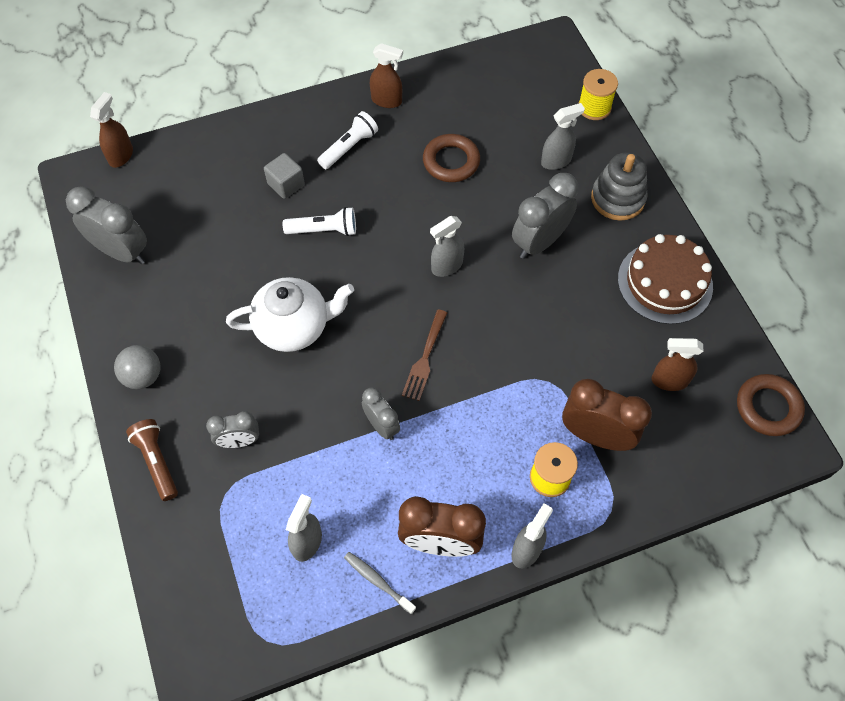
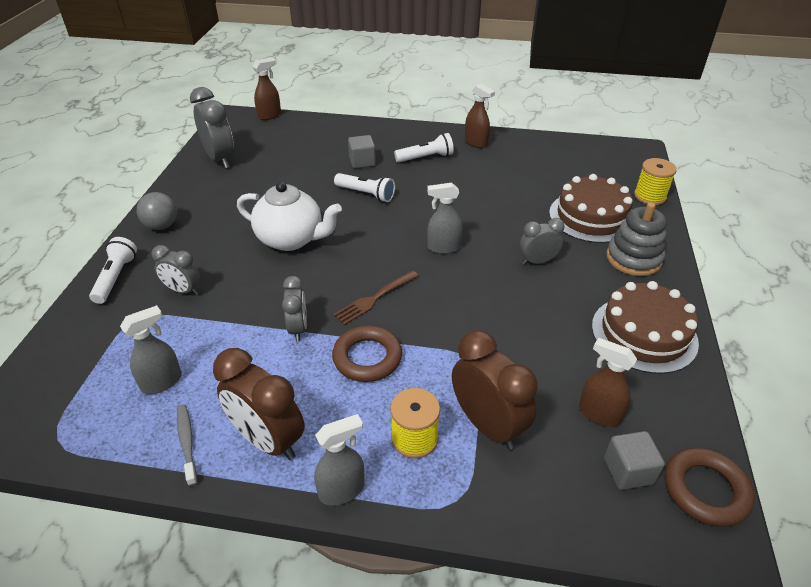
camera: 30 degrees right, 20 degrees down
(157, 462) = (116, 277): brown flashlight -> white flashlight
(451, 161) = (499, 189): brown ring -> brown ring (367, 357)
(539, 242) = (537, 261): grey clock -> grey clock, size x0.60
(556, 161) = (591, 217): grey spray bottle -> brown cake
(712, 420) = (628, 471): none -> grey cube

